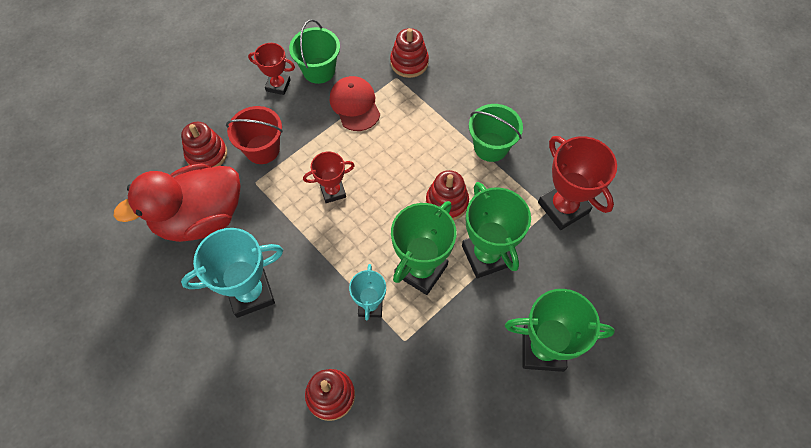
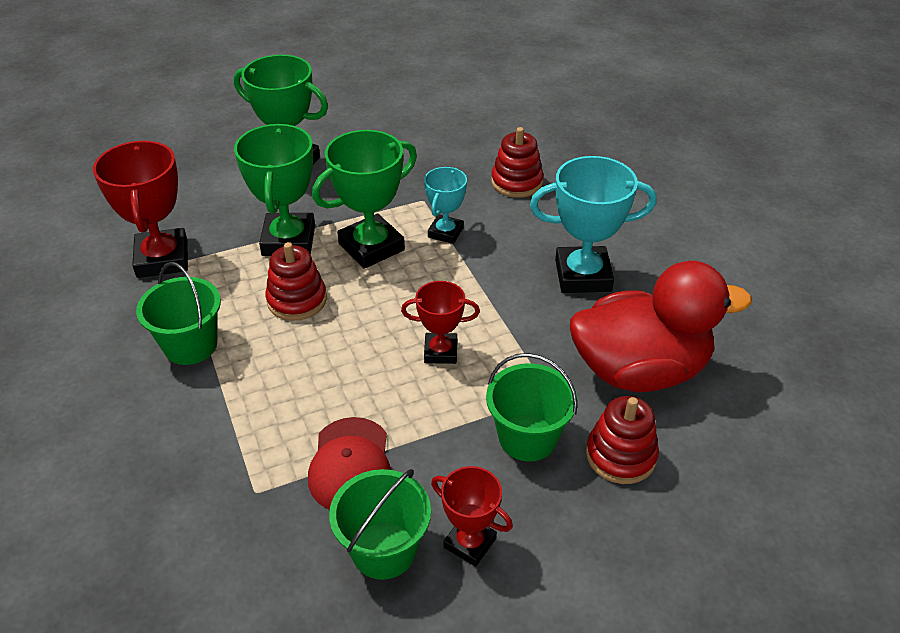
camera: 160 degrees left, 20 degrees down
(262, 149) = (527, 437): red bucket -> green bucket
(409, 62) = (215, 513): red stacking toy -> none

